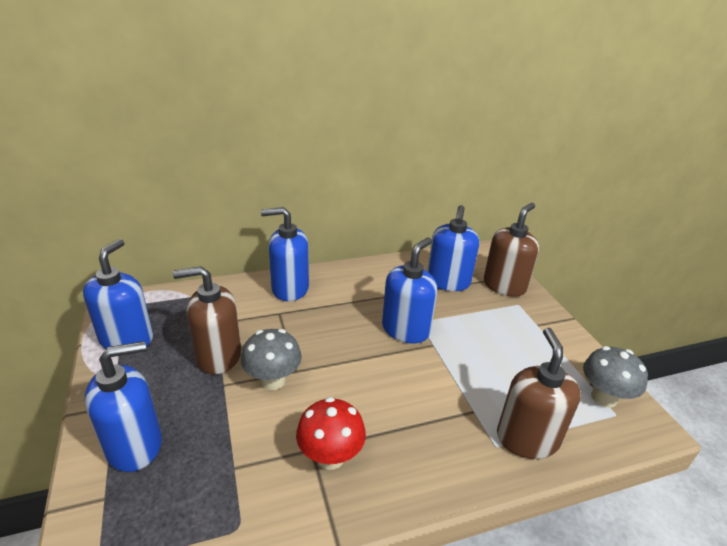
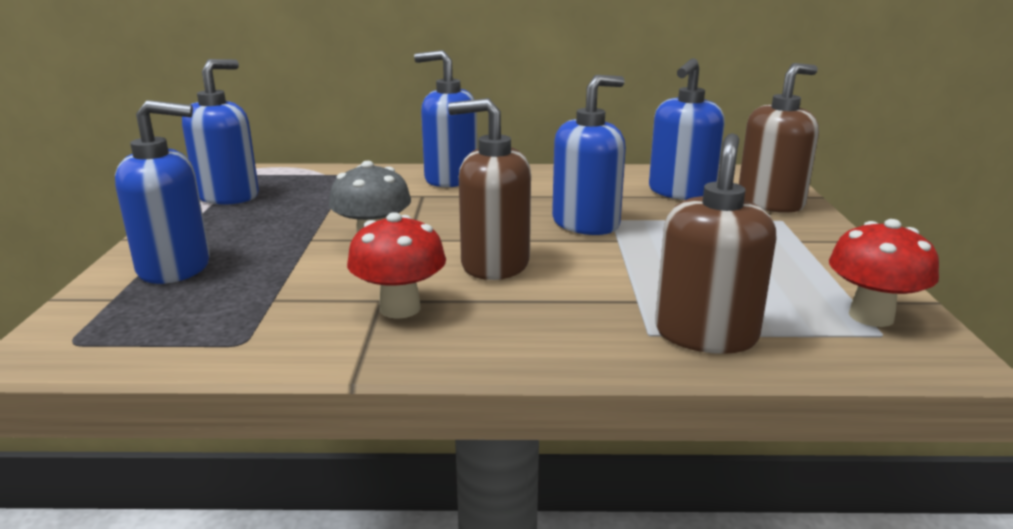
camera: 20 degrees right, 10 degrees down
(218, 356) = (321, 218): brown soap dispenser -> brown soap dispenser (494, 264)
(603, 398) = (871, 316): grey mushroom -> red mushroom

